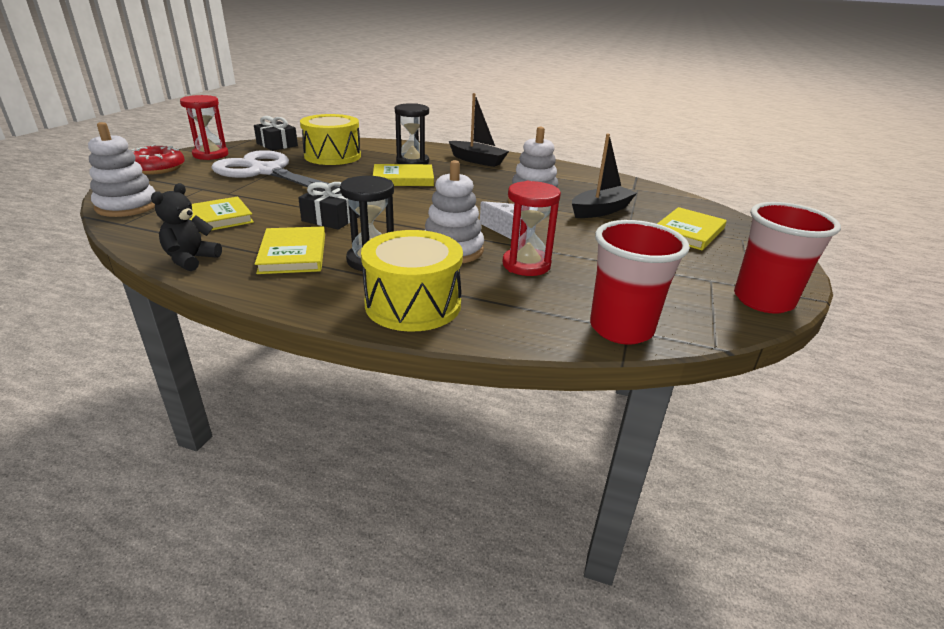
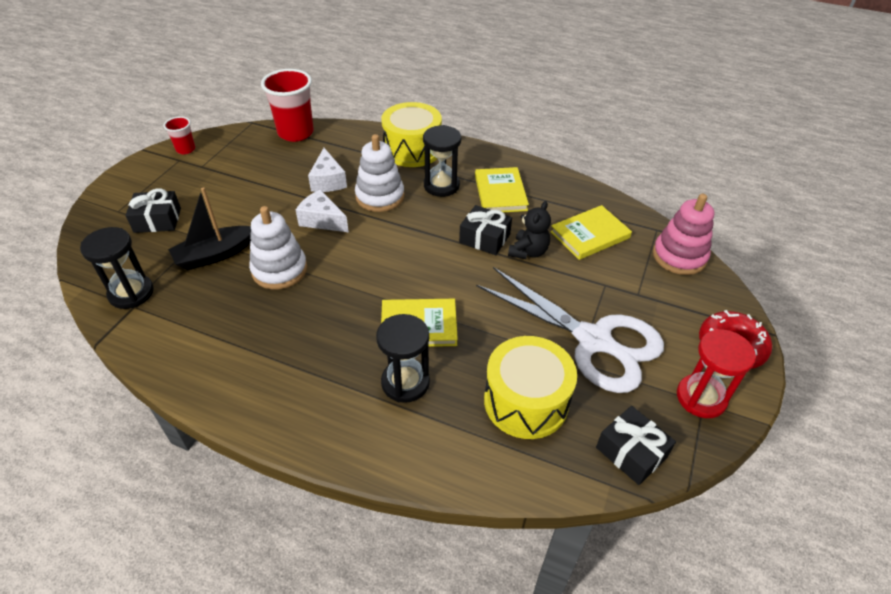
camera: 175 degrees left, 15 degrees up
(127, 206) = (679, 256): white stacking toy -> pink stacking toy
(191, 259) = (569, 187): black teddy bear -> black teddy bear (528, 252)
(477, 160) = (306, 393): black boat -> none
(526, 265) = (328, 181): red hourglass -> white cheese
(644, 193) = (131, 293): none -> black hourglass
(688, 232) = (157, 220): yellow book -> black gift
(763, 300) = (185, 149): red cup -> red cup, size x0.51

